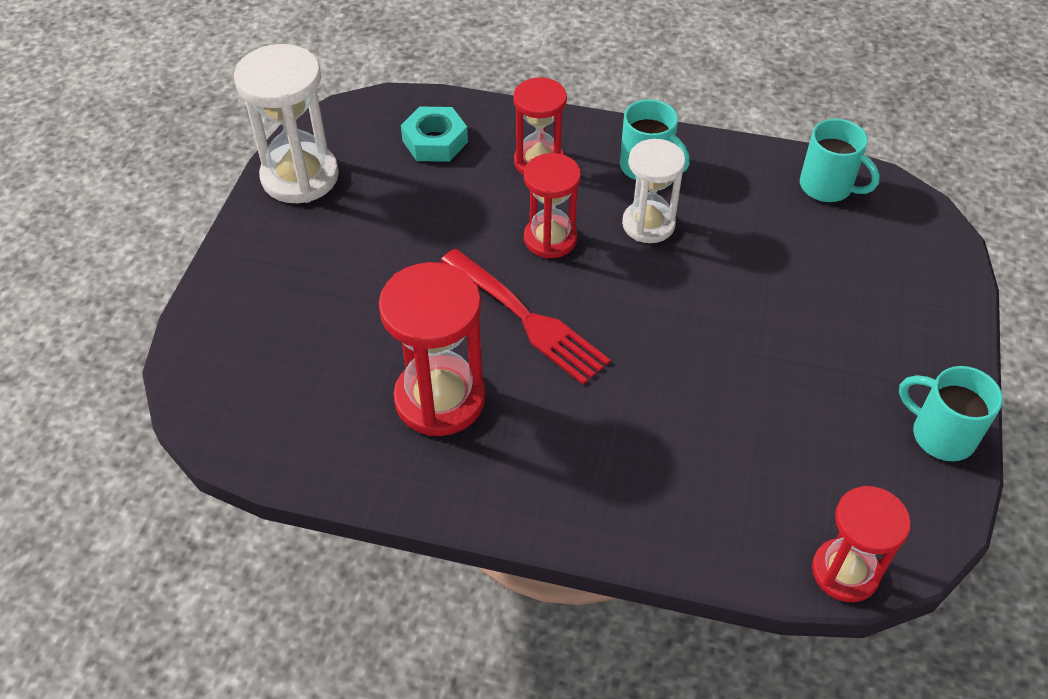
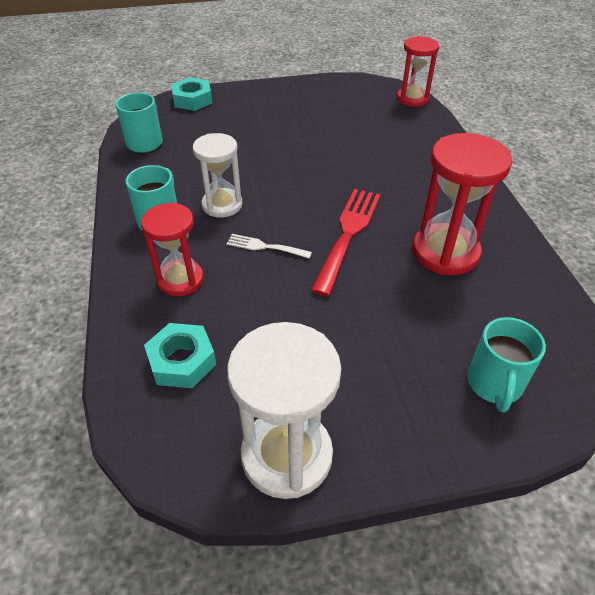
camera: 115 degrees left, 5 degrees down
(550, 239) = (265, 247): red hourglass -> white fork
(939, 261) = (192, 100): none -> turquoise nut
(940, 434) = (314, 87): turquoise mug -> turquoise mug (494, 384)

